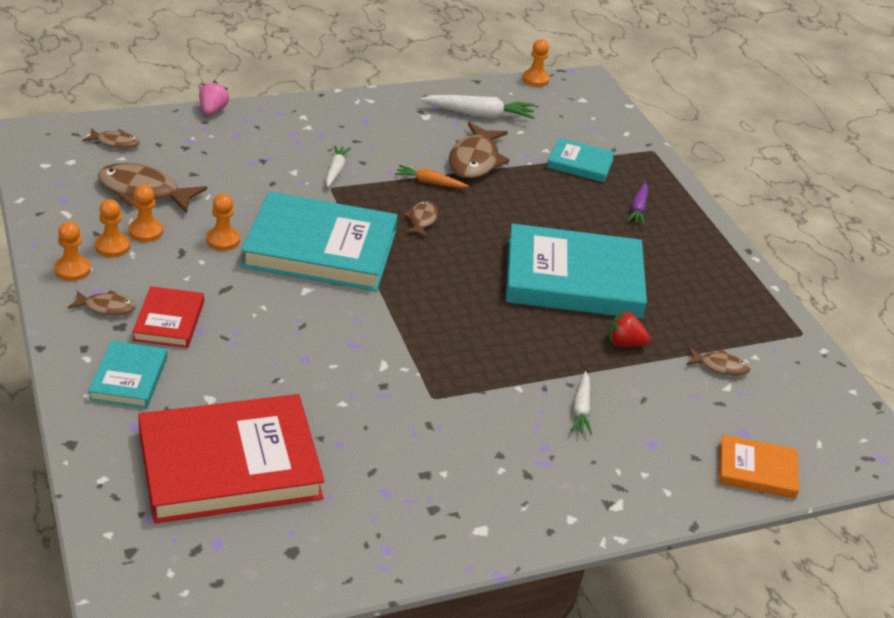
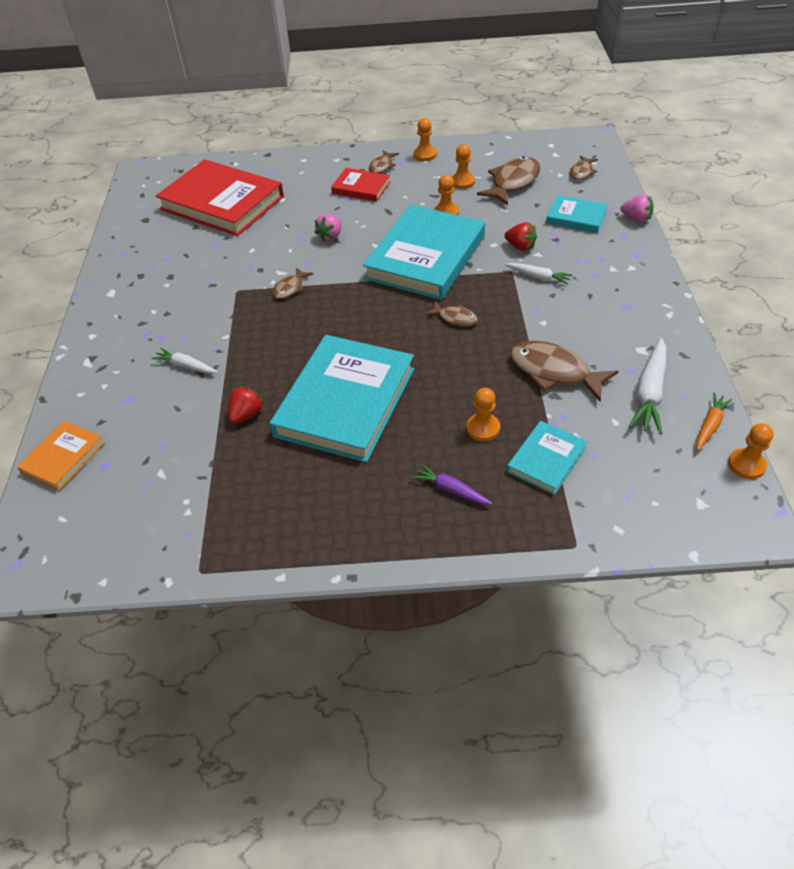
camera: 115 degrees right, 10 degrees up
(112, 246) = (447, 169): orange pawn -> orange pawn (483, 428)
(129, 378) = (312, 172): turquoise book -> turquoise book (576, 217)
(229, 465) = (222, 203): red book -> red book turned 60 degrees counterclockwise
(283, 183) = (520, 247): none -> red strawberry
(295, 332) = (330, 236): none -> pink strawberry
(429, 182) = (515, 332): orange carrot -> orange carrot (710, 425)
(720, 366) = (188, 476): brown fish -> brown fish (290, 288)

